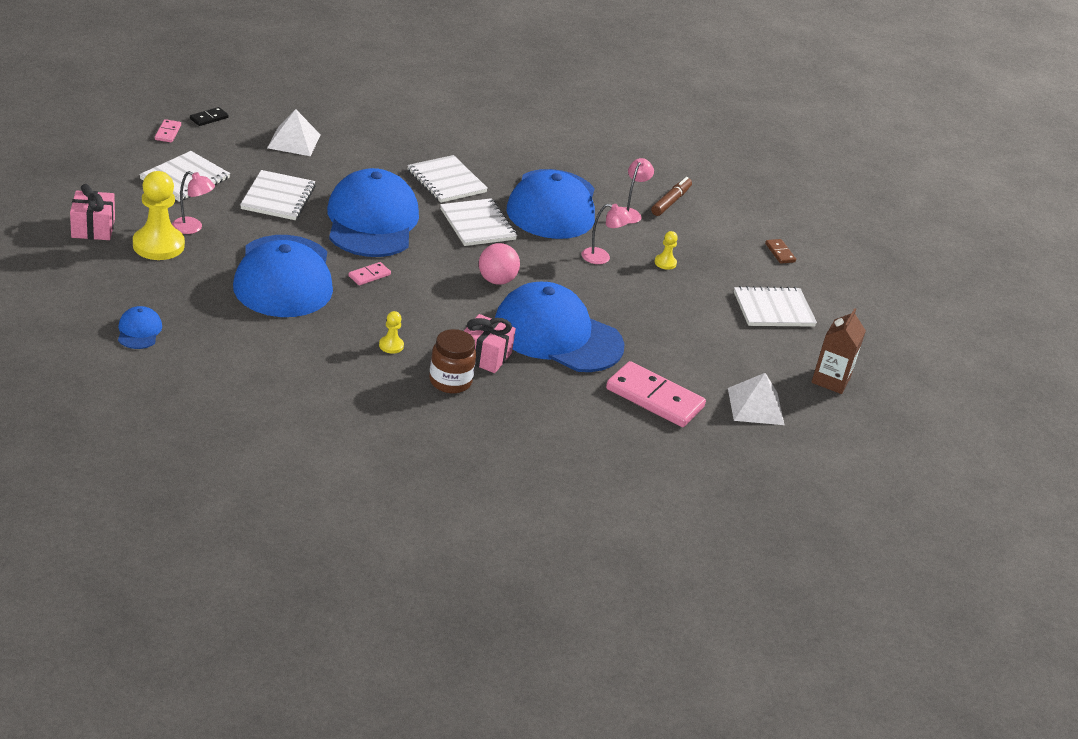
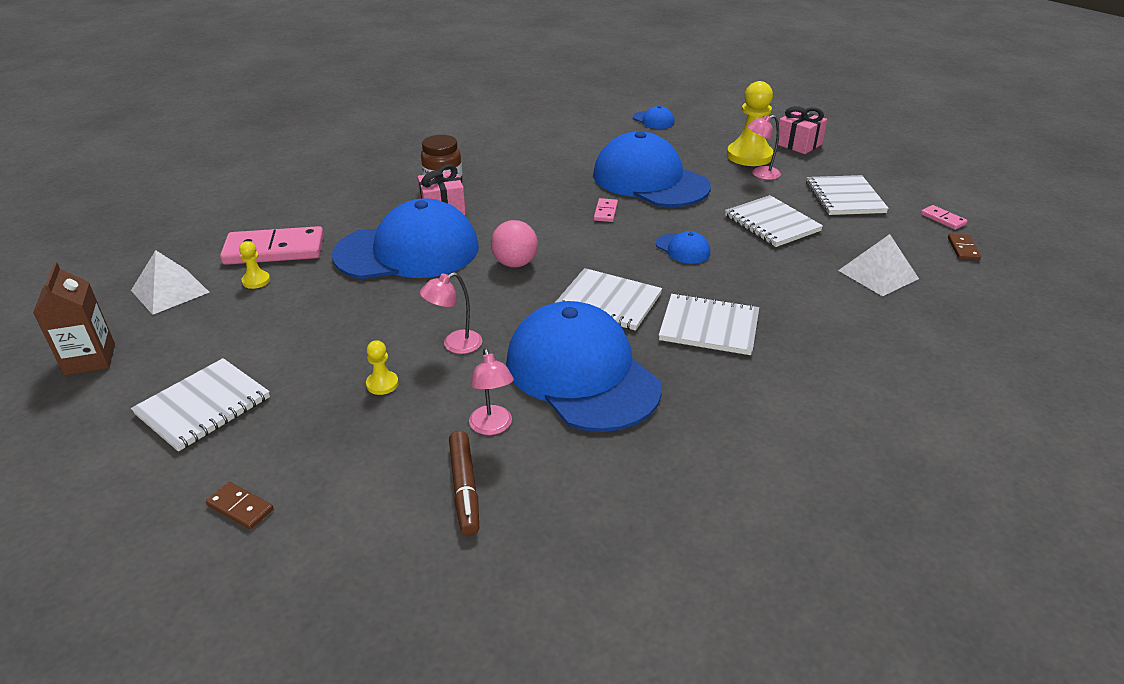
camera: 145 degrees right, 0 degrees up
(209, 118) = (963, 249): black domino -> brown domino
(372, 221) = (683, 249): blue cap -> blue cap, size x0.41
(391, 345) = (513, 183): yellow pawn -> yellow pawn (256, 281)

